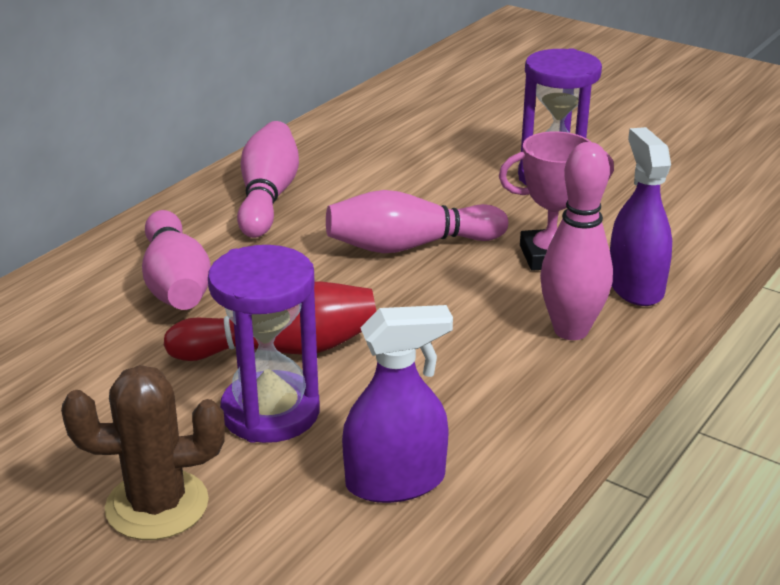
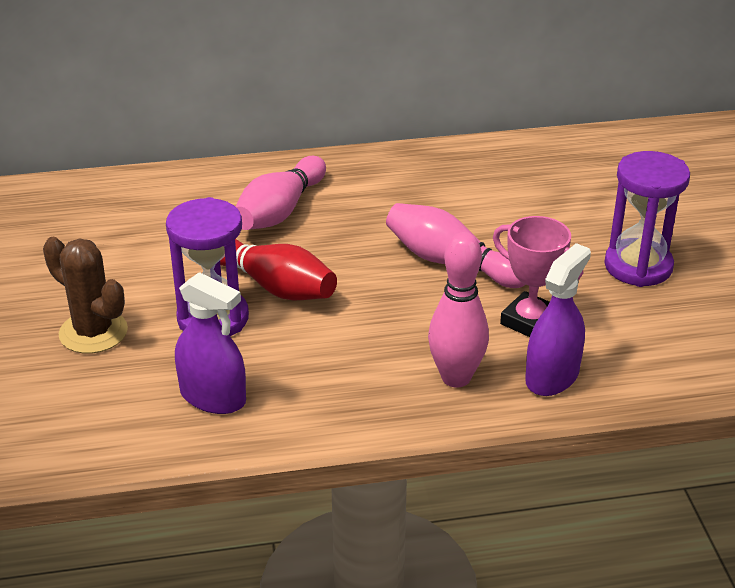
camera: 45 degrees right, 5 degrees up
(268, 197) = (417, 180): pink bowling pin -> none

